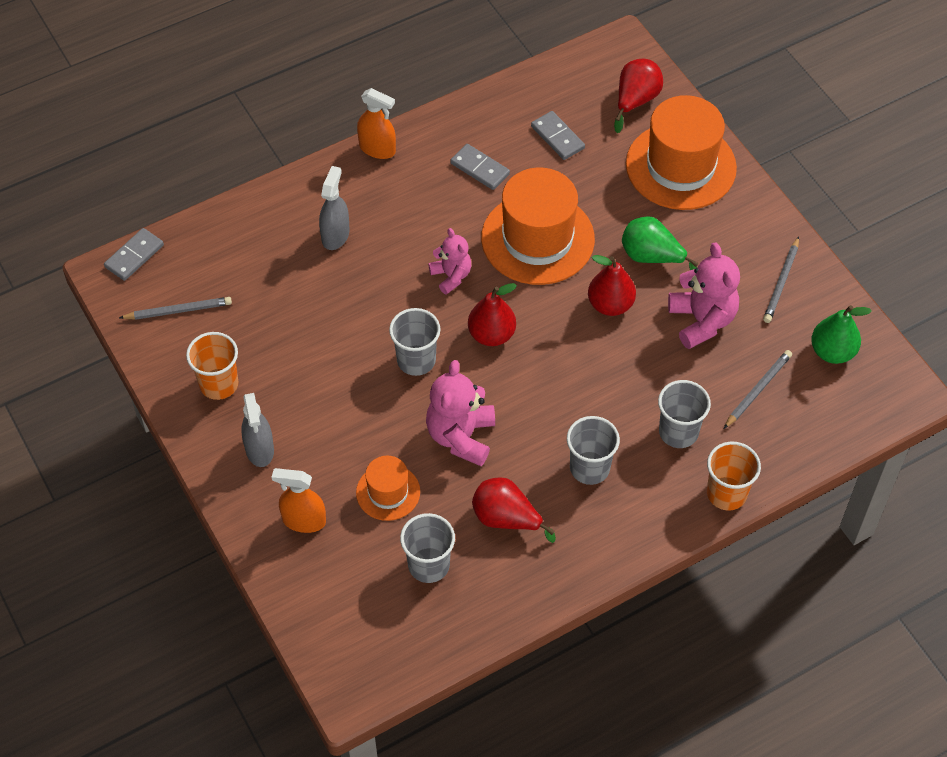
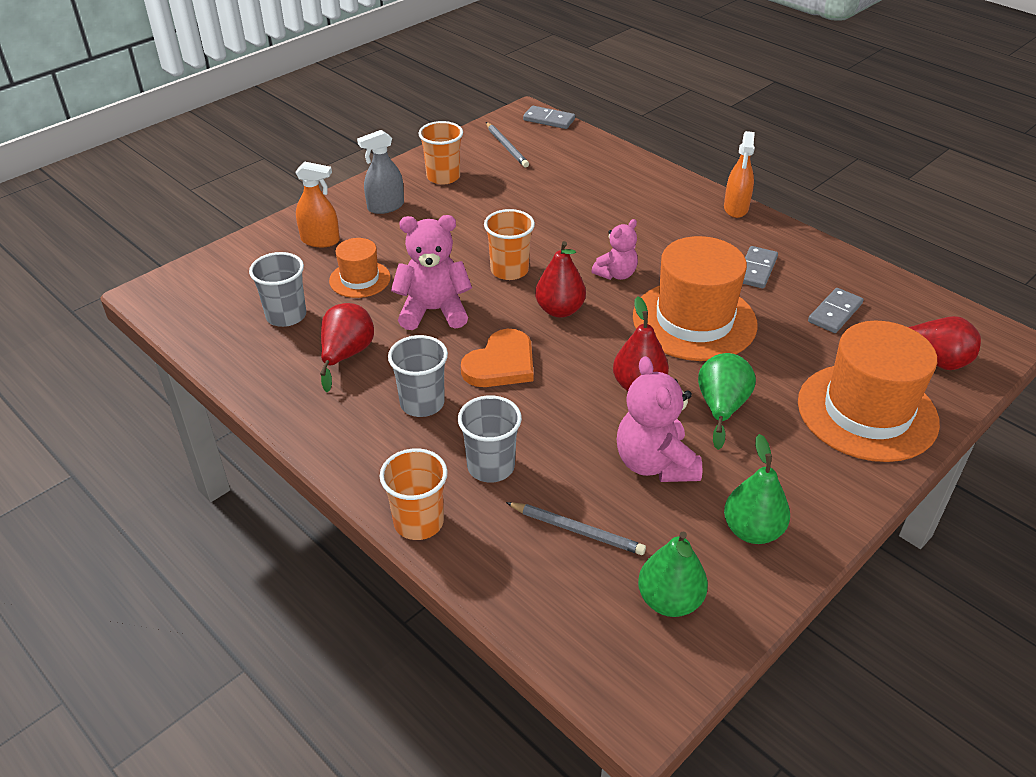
camera: 75 degrees right, 15 degrees down
(304, 520) = (320, 240): orange spray bottle -> orange spray bottle turned 105 degrees clockwise
(335, 235) = (624, 204): grey spray bottle -> none
(416, 360) = (509, 270): grey cup -> orange cup
(554, 397) = (501, 364): none -> orange heart
(702, 320) = (654, 464): pink teddy bear -> pink teddy bear turned 105 degrees clockwise
(781, 282) = (752, 531): grey pencil -> green pear

